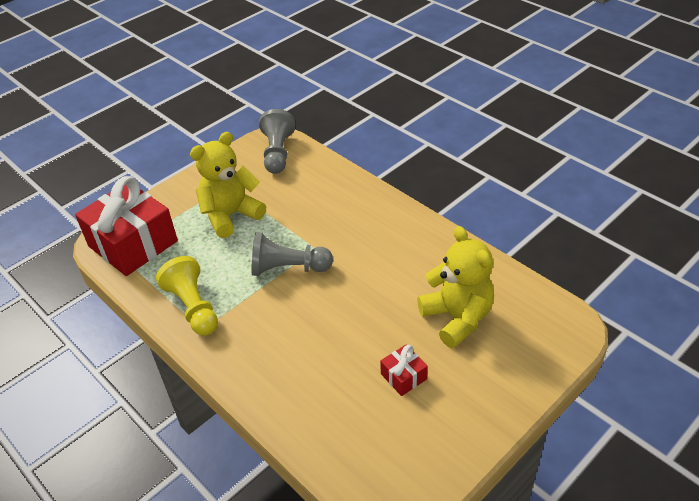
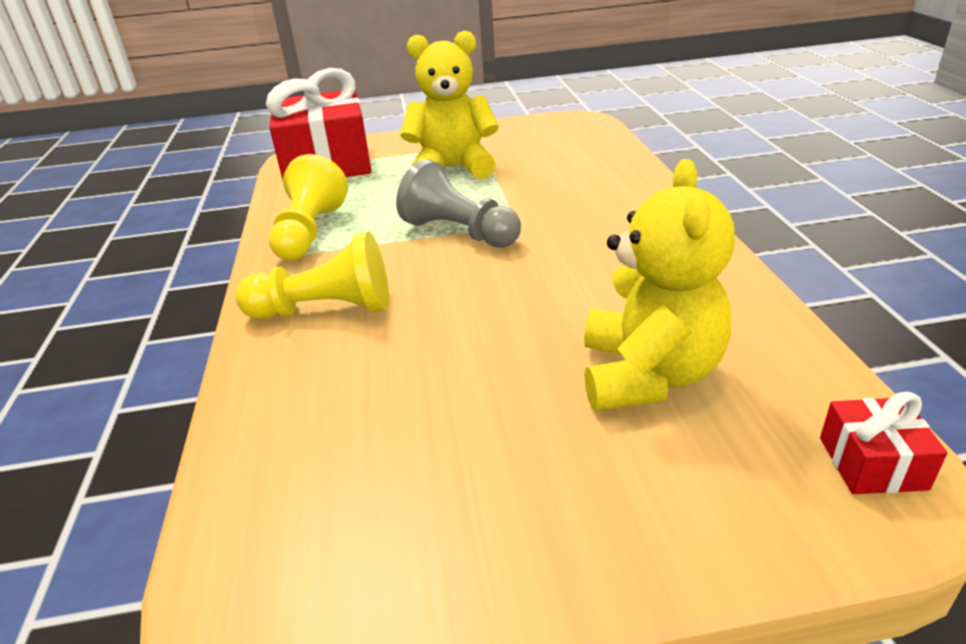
camera: 35 degrees right, 10 degrees down
(268, 356) = (326, 310): none -> yellow pawn
(277, 153) = (571, 132): grey pawn -> none
(403, 376) = (474, 416): red gift -> red gift (872, 463)

